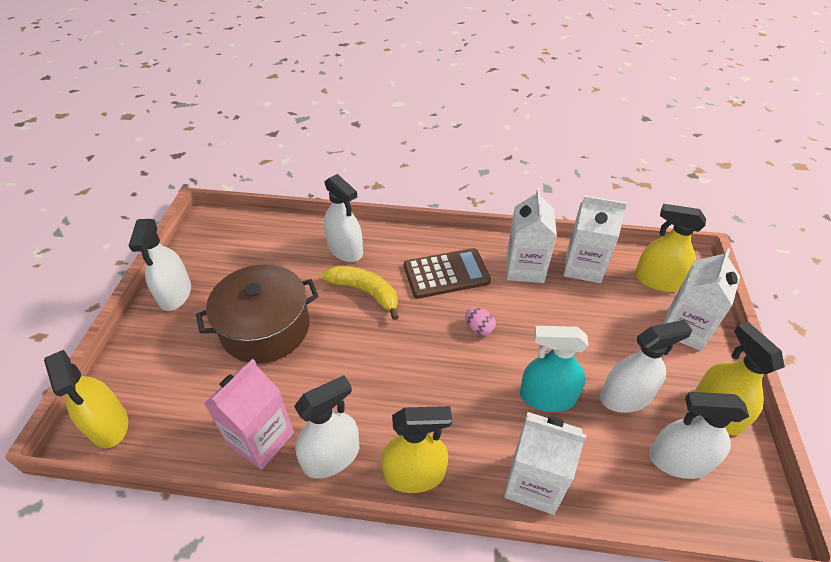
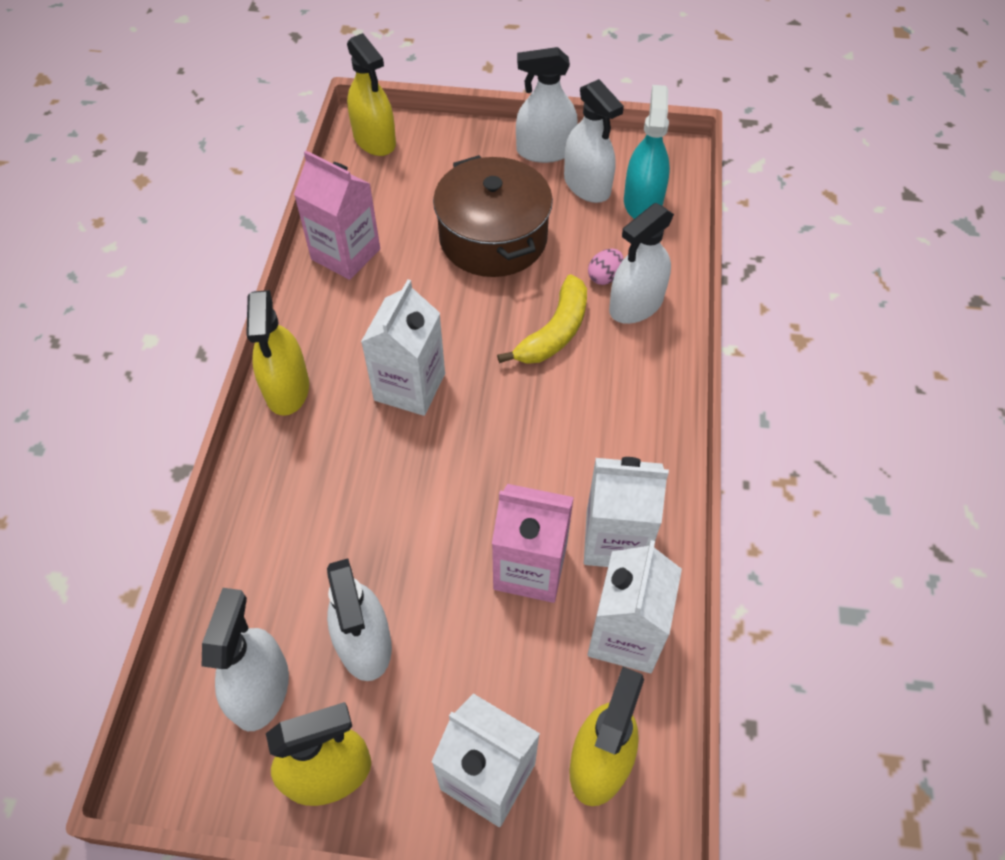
camera: 90 degrees right, 10 degrees up
(109, 424) = (374, 140): yellow spray bottle -> yellow spray bottle turned 90 degrees counterclockwise
(331, 456) = (317, 314): white spray bottle -> white spray bottle (587, 185)
(446, 274) = (595, 429): brown calculator -> none
(479, 328) = (490, 465): pink egg -> pink egg (604, 277)
(533, 483) = (258, 506): white carton -> white carton (409, 387)
(547, 397) = (372, 538): turquoise spray bottle -> turquoise spray bottle (642, 202)
(551, 308) = (530, 568): none -> pink carton

